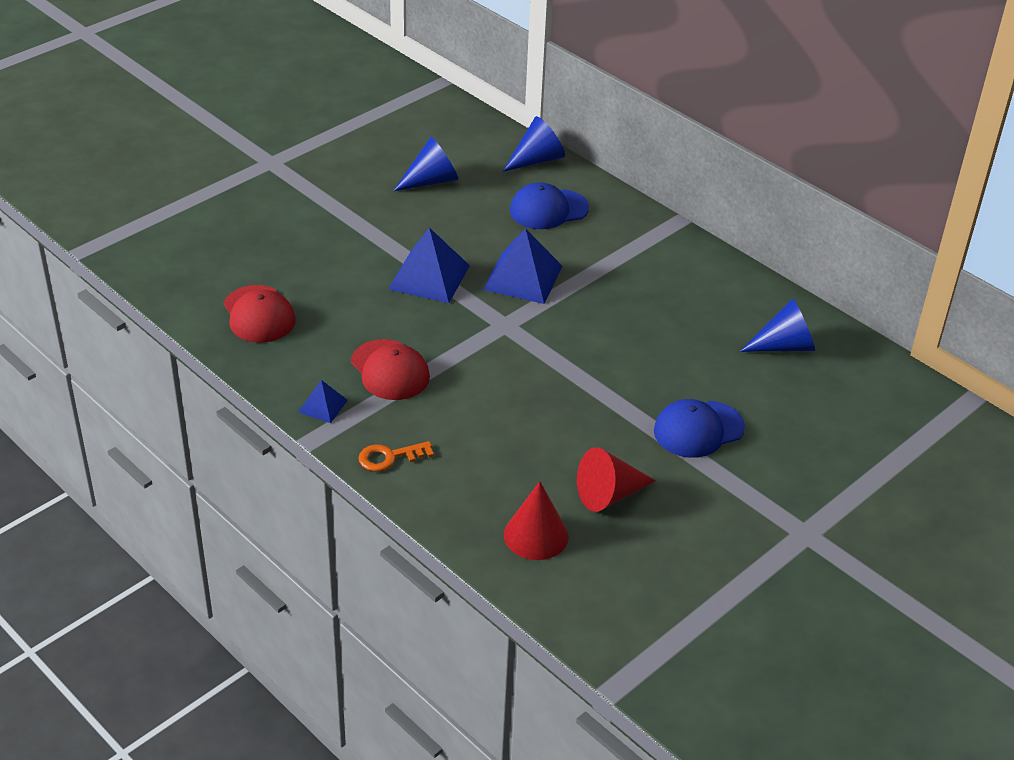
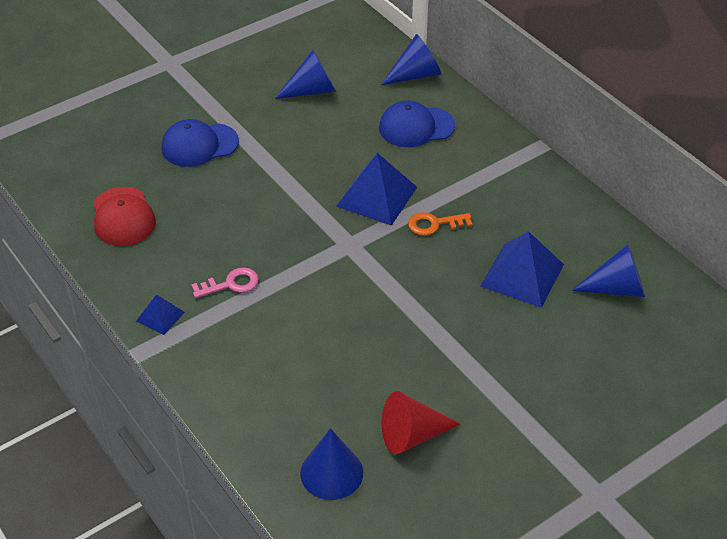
camera: 10 degrees right, 5 degrees up
(389, 457) = (210, 376): orange key -> orange key (434, 224)
(390, 370) = (231, 284): red cap -> pink key
(429, 277) = (288, 189): blue pyramid -> blue pyramid (522, 275)
(536, 535) = (331, 472): red cone -> blue cone
(698, 429) = (514, 372): blue cap -> blue cap (199, 145)

